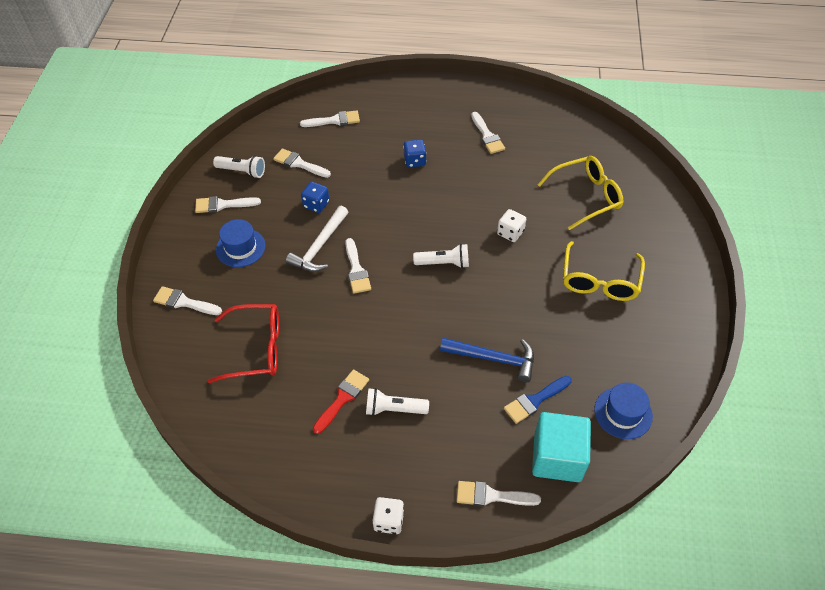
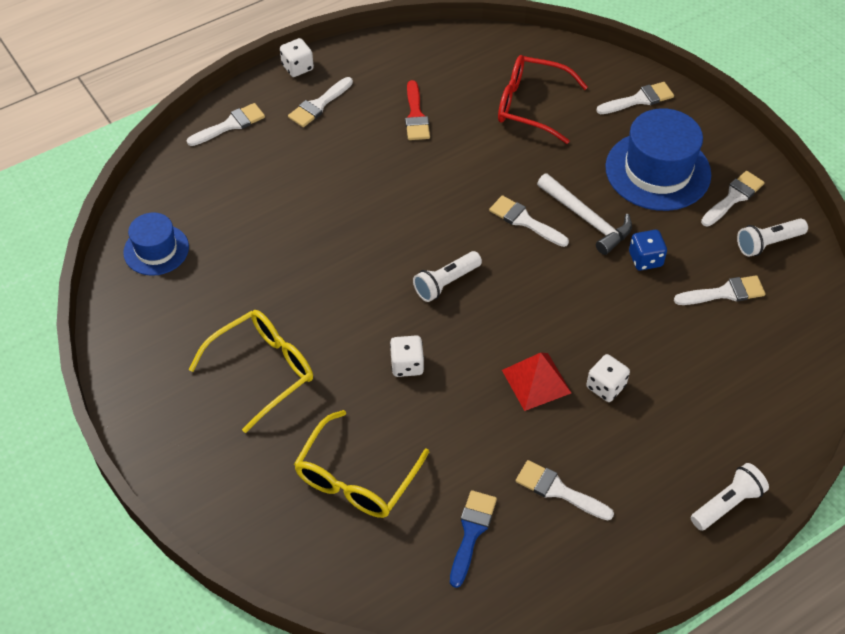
camera: 140 degrees right, 0 degrees up
(240, 247) = (657, 171): blue hat -> blue hat, size x1.70
(256, 348) = (530, 105): red glasses -> red glasses turned 60 degrees clockwise
(319, 246) = (587, 219): white hammer -> white hammer turned 150 degrees clockwise
(334, 120) = (763, 378): white brush -> white brush (319, 105)
(394, 409) = (365, 134): white flashlight -> white flashlight (727, 504)
(414, 161) = (605, 386): blue dice -> white dice
(447, 184) = (536, 381): none -> red pyramid
(494, 359) = (313, 223): blue hammer -> none
(535, 400) = (246, 212): blue brush -> blue brush (471, 532)
(557, 457) = (194, 180): turquoise cube -> none
(599, 281) = (263, 370): yellow glasses -> yellow glasses turned 75 degrees clockwise

